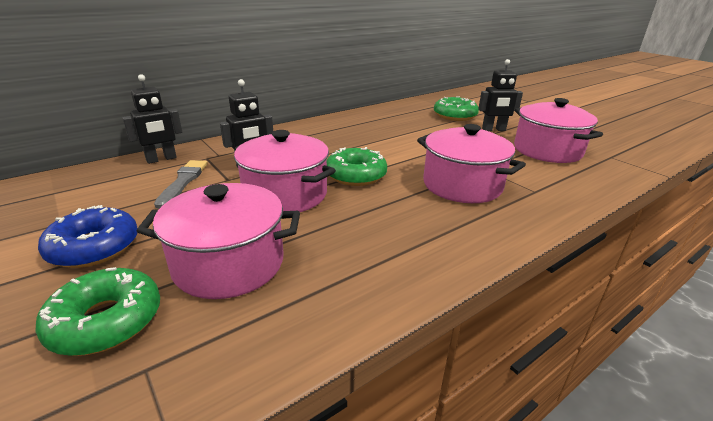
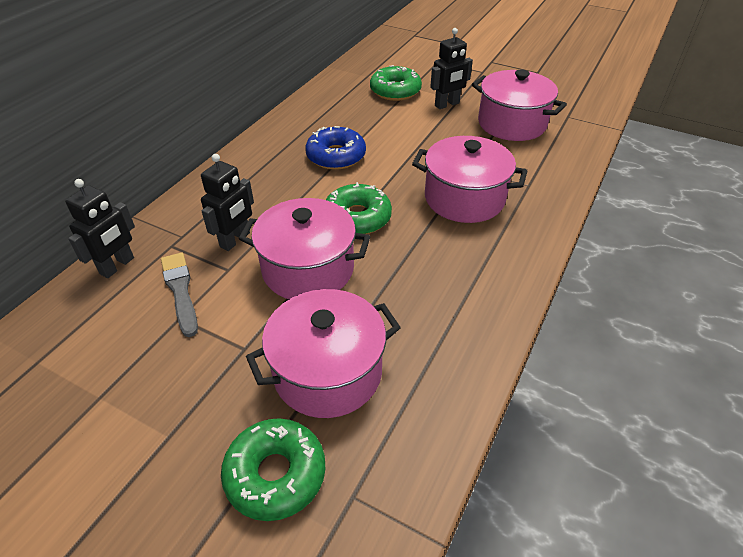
camera: 25 degrees left, 15 degrees up
(94, 247) = (174, 409): blue donut -> blue donut (336, 156)

